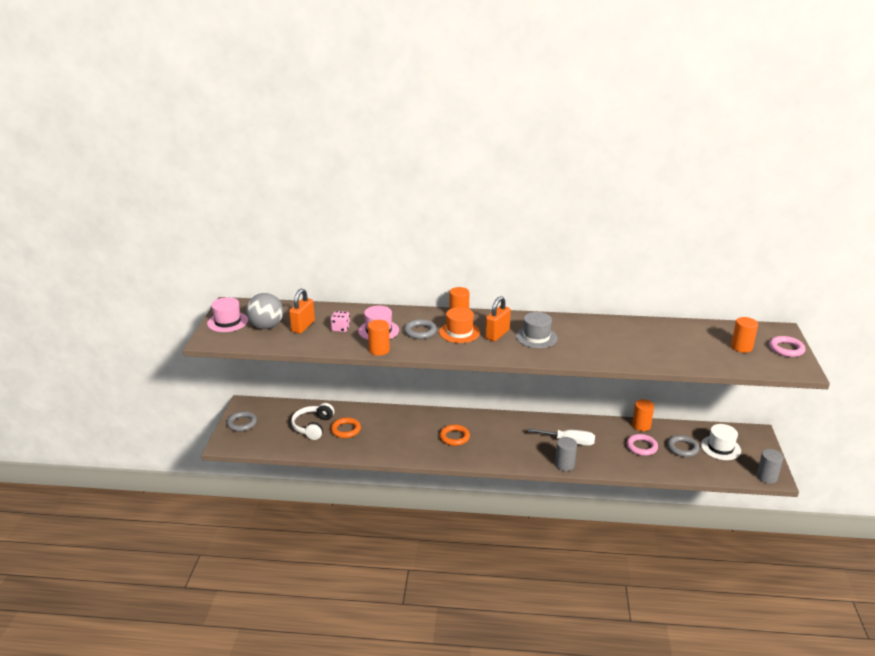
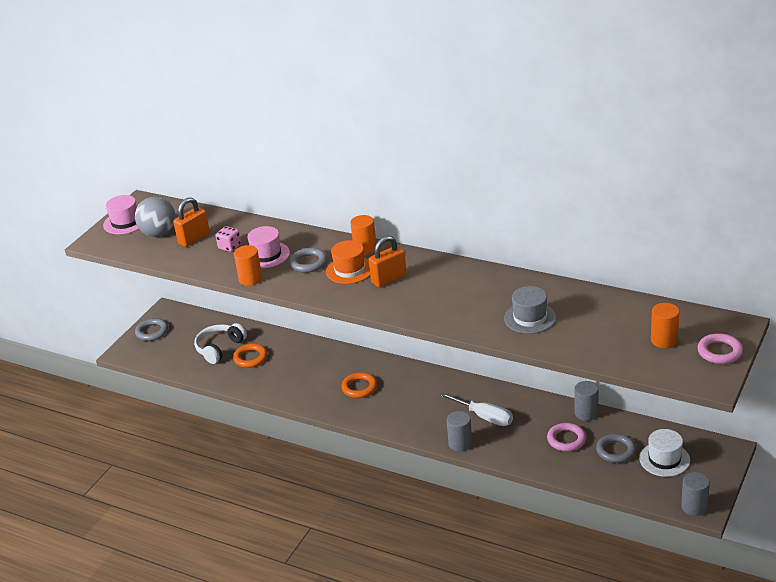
camera: 25 degrees right, 5 degrees up
(536, 337) = (429, 289): grey hat -> grey hat (530, 318)
(641, 425) = (586, 413): orange cylinder -> grey cylinder

